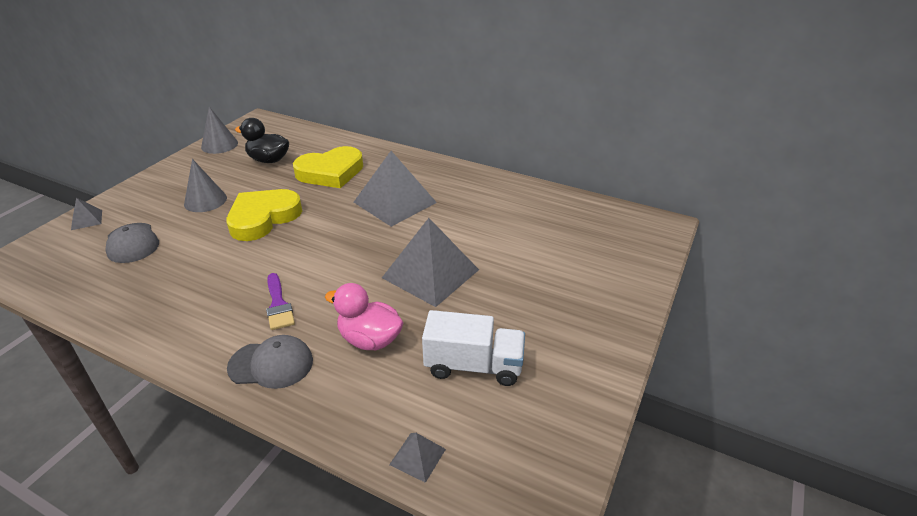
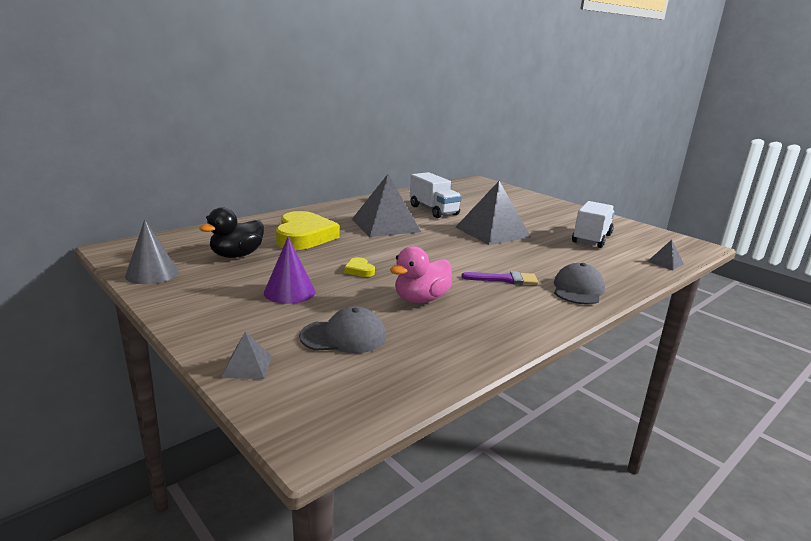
camera: 70 degrees left, 15 degrees down
(205, 200) = (289, 292): grey cone -> purple cone
(263, 218) = (359, 270): yellow heart -> yellow heart, size x0.41
(369, 339) = (559, 258): pink duck -> pink duck (421, 299)
(476, 218) = (433, 210): none -> white truck

